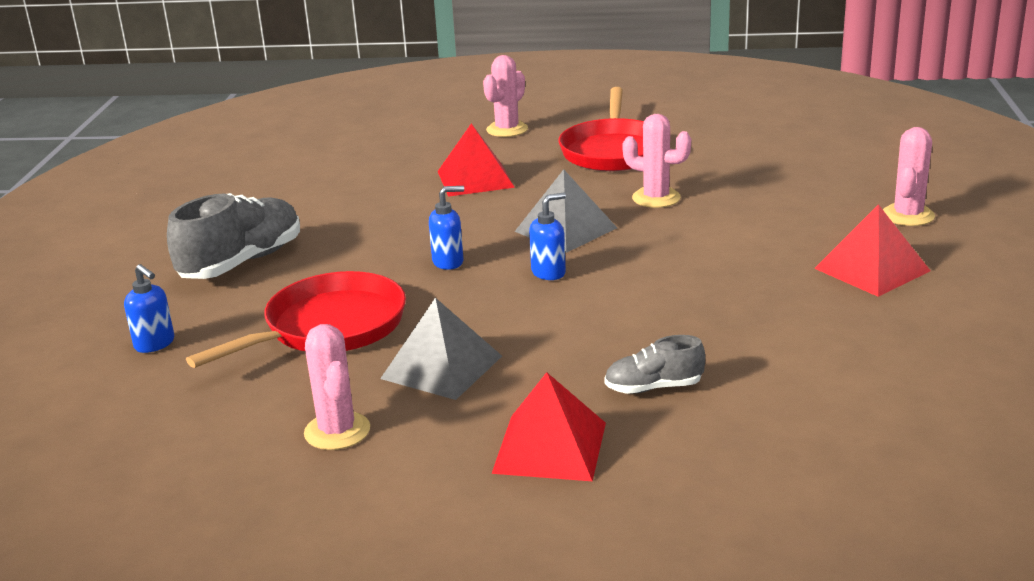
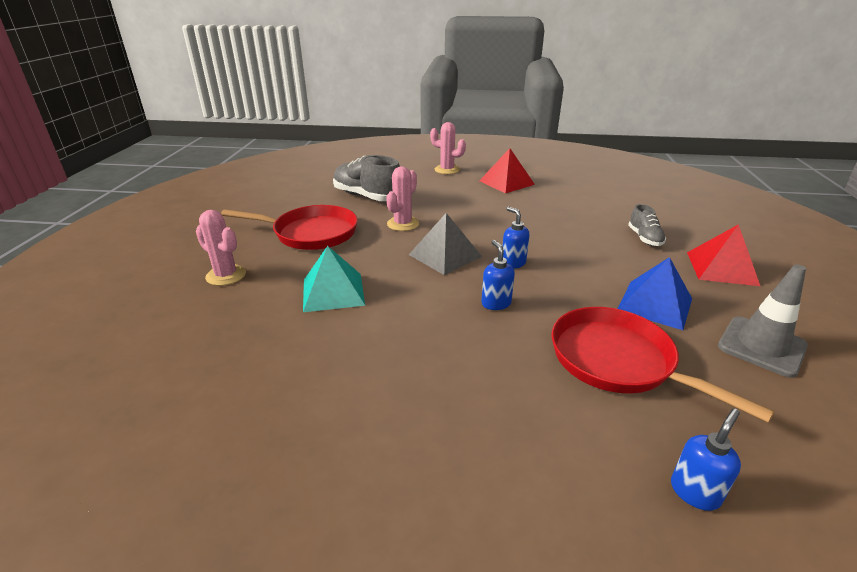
camera: 90 degrees left, 5 degrees up
(242, 262) = (493, 440): grey shoe -> grey shoe (367, 197)
(337, 431) = (761, 346): pink cactus -> grey traffic cone
(442, 367) = (655, 304): grey pyramid -> blue pyramid
(475, 179) = (333, 291): red pyramid -> turquoise pyramid

